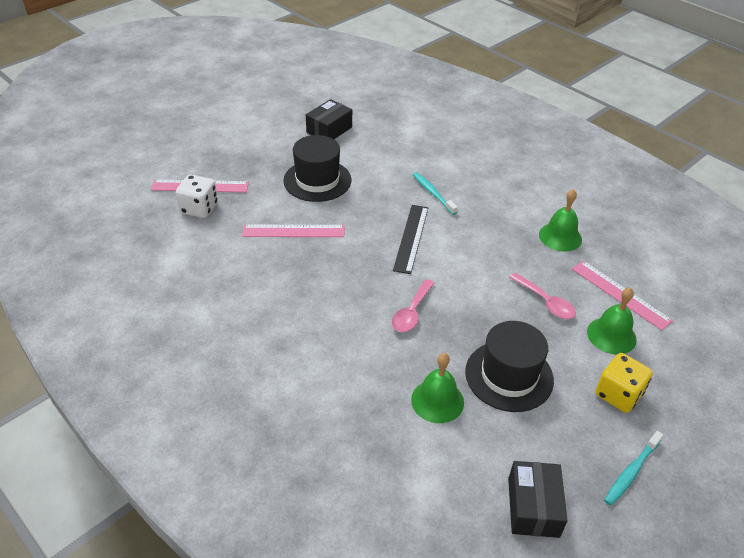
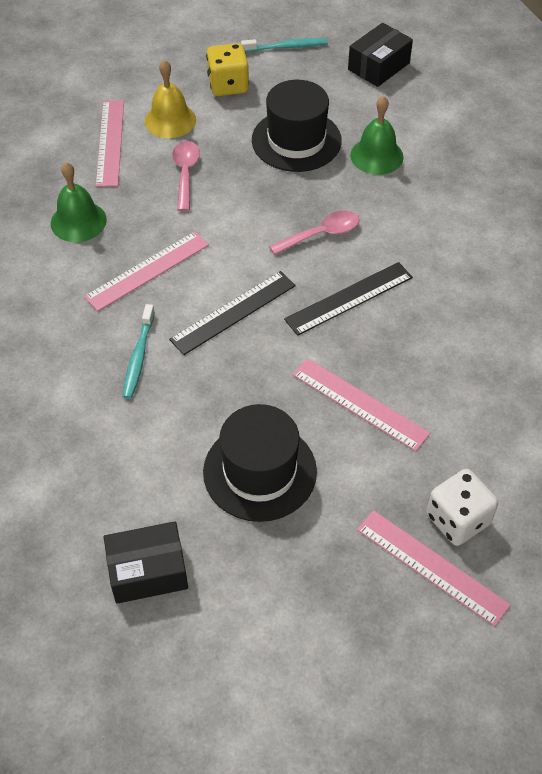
camera: 140 degrees left, 10 degrees up
(352, 281) = (349, 298): none -> black ruler
(485, 233) = (147, 270): none -> pink ruler
(611, 335) = (170, 120): green bell -> yellow bell

